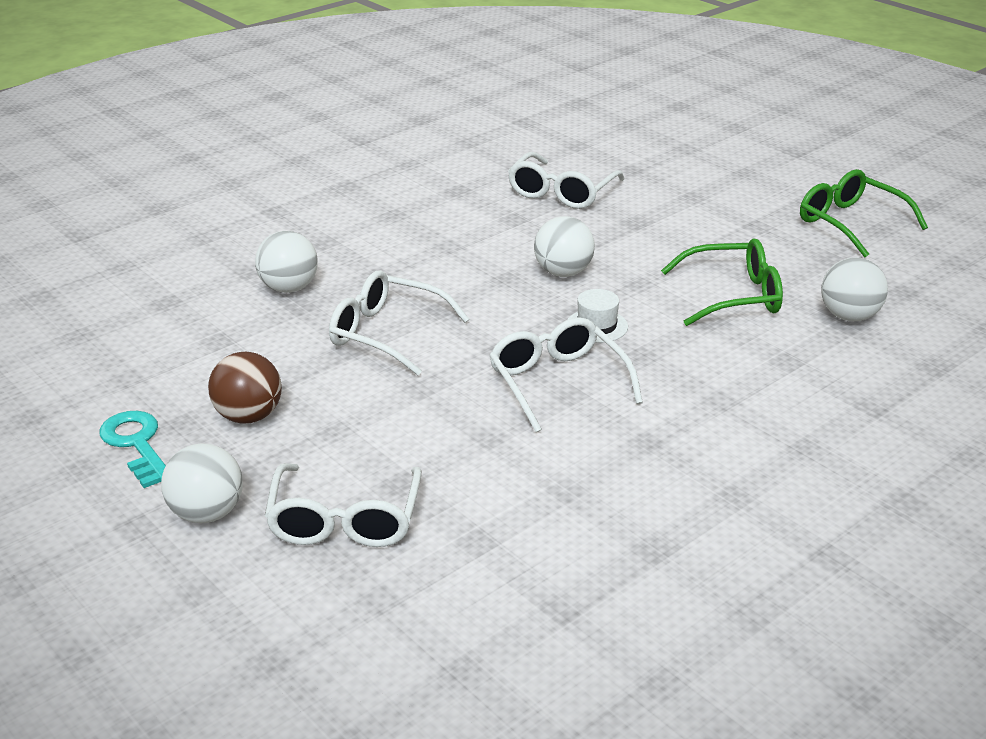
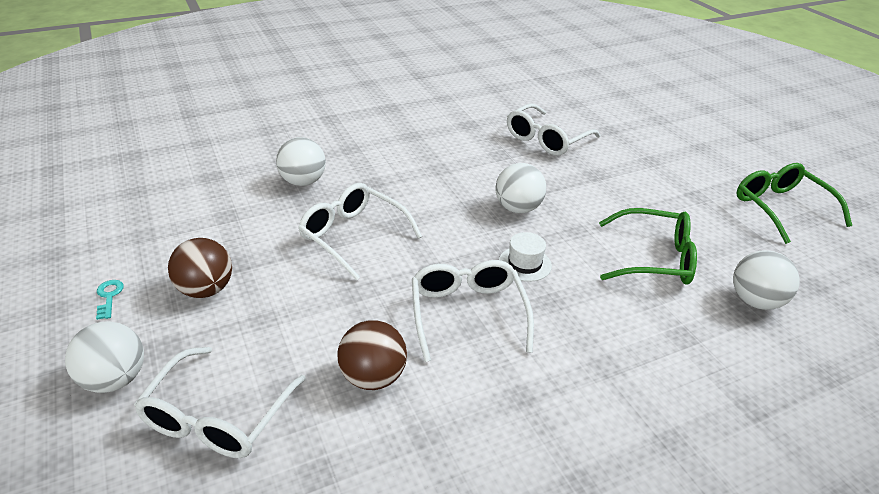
camera: 15 degrees right, 5 degrees up
(137, 444) = (109, 296): turquoise key -> turquoise key, size x0.53
(488, 456) = (373, 377): none -> brown ball

